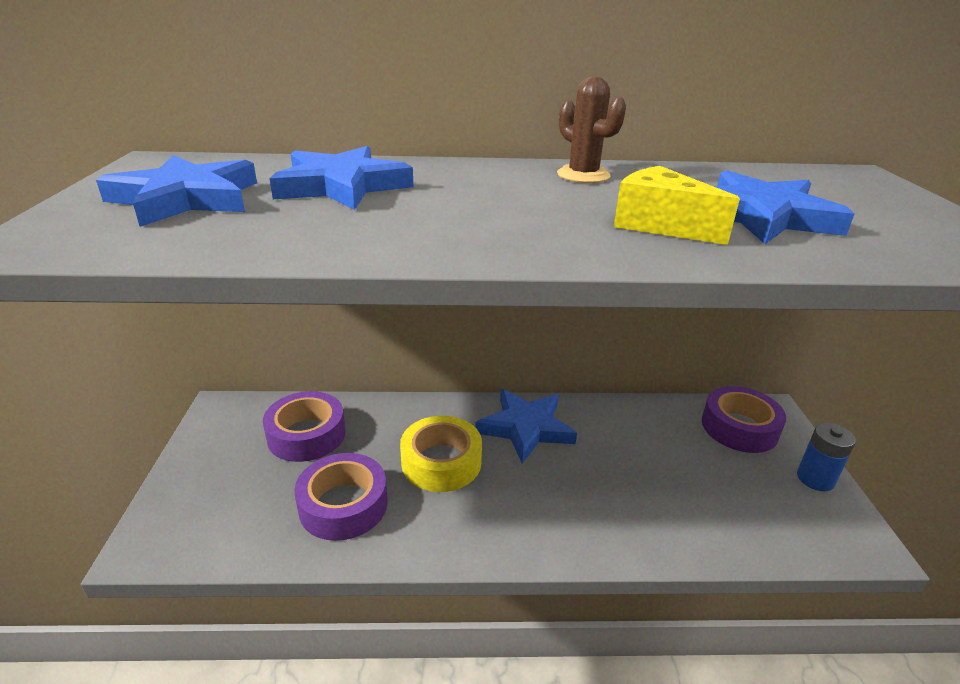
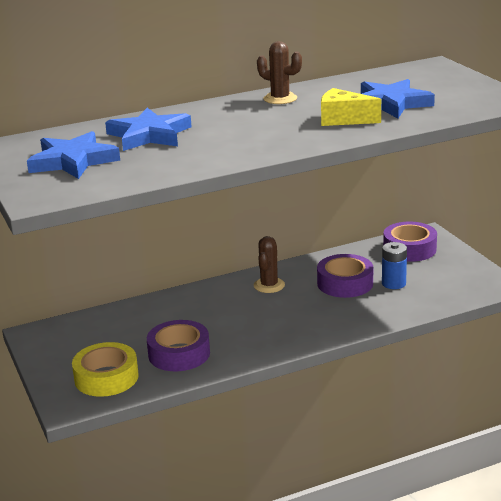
camera: 20 degrees left, 5 degrees down
(306, 435) = (116, 329): purple tape -> purple tape (345, 283)
(441, 462) = (225, 317): yellow tape -> yellow tape (106, 377)
(526, 428) = (269, 285): blue star -> brown cactus
(815, 479) = (464, 263): blue battery -> blue battery (393, 283)

